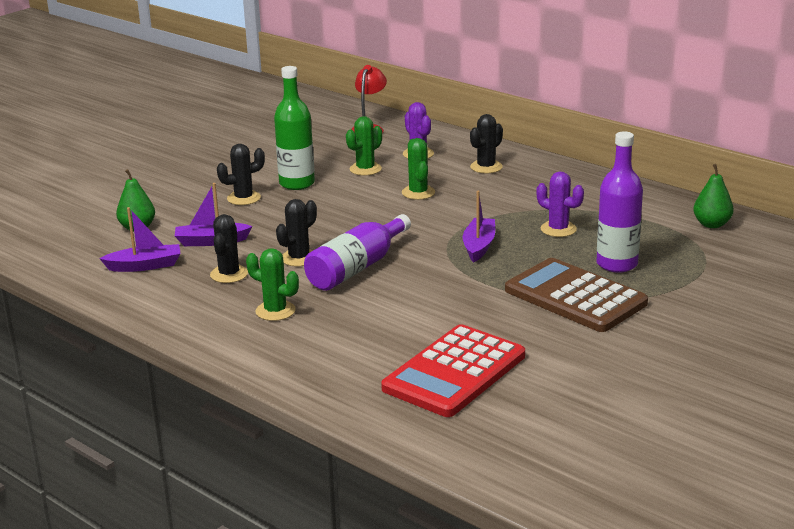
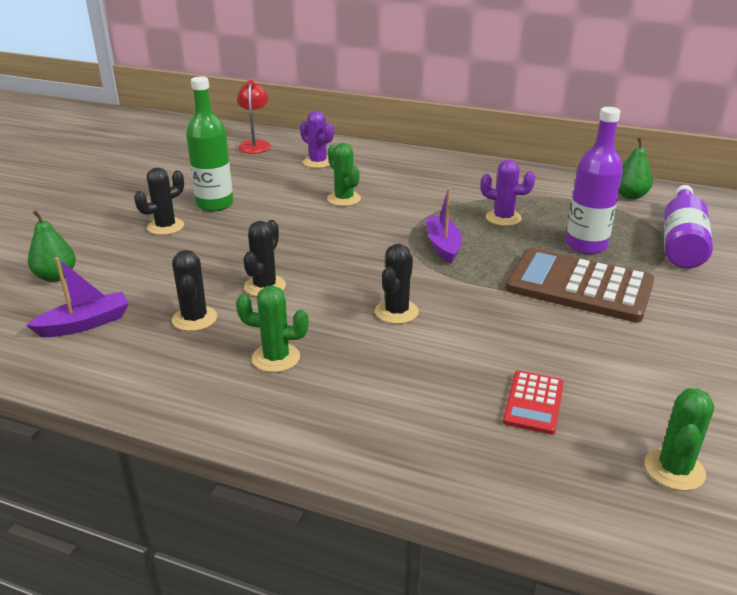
camera: 20 degrees left, 5 degrees up
(211, 241) = (153, 281): purple boat -> none
(357, 268) = (336, 288): purple bottle -> purple bottle (682, 242)
(365, 169) = (276, 182): green cactus -> green cactus (674, 469)
(454, 372) = (533, 403): red calculator -> red calculator, size x0.49
(486, 167) = (390, 167): black cactus -> black cactus (396, 312)

